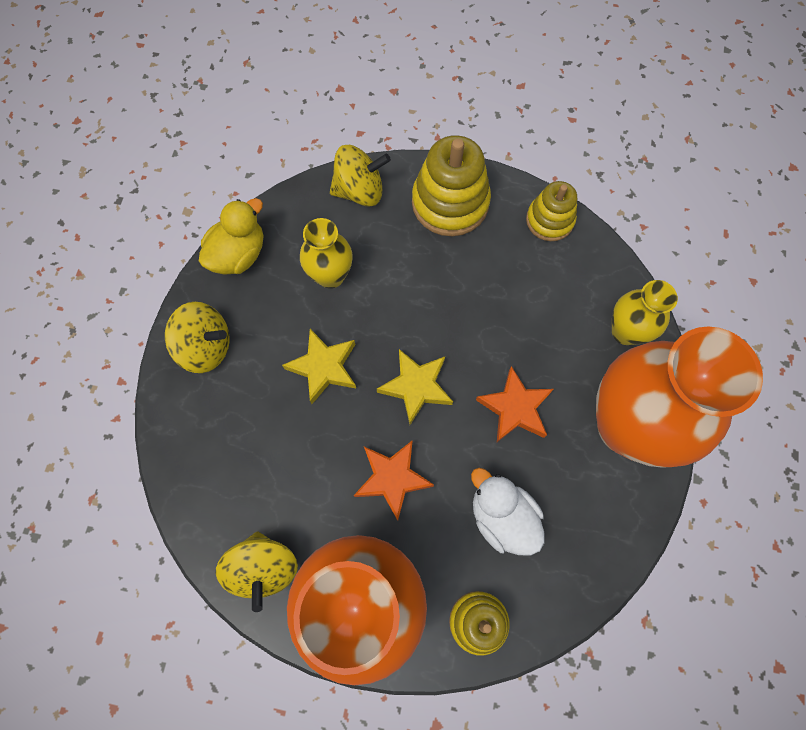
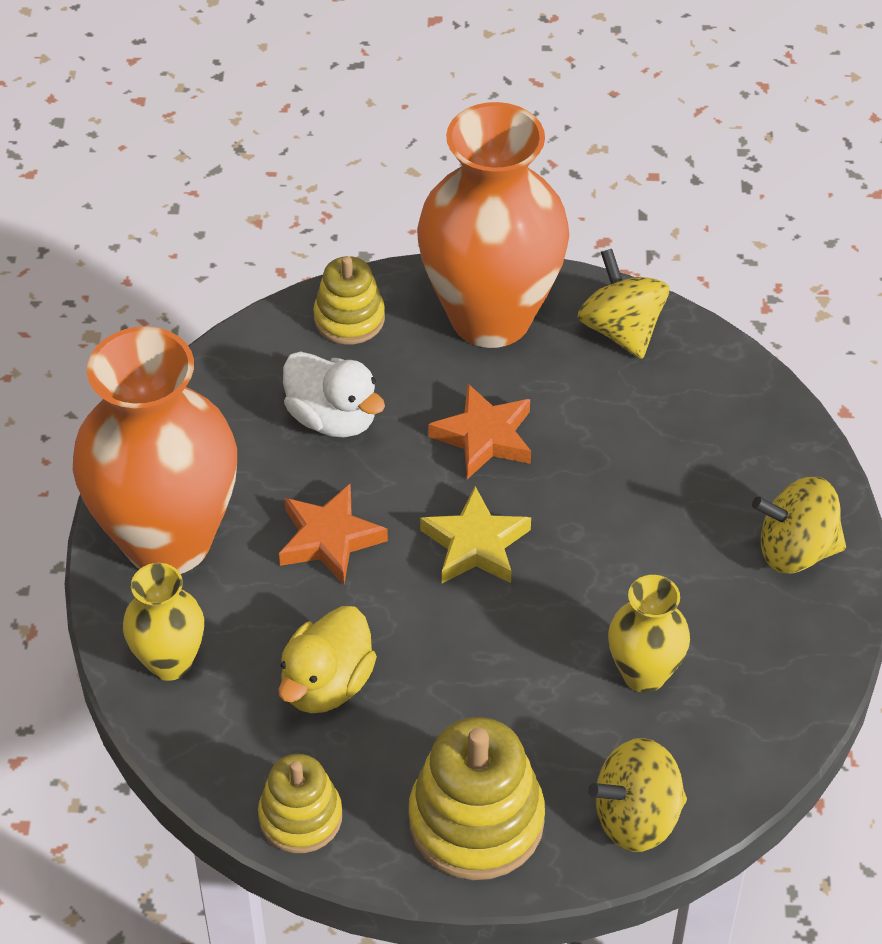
camera: 170 degrees right, 20 degrees down
(239, 254) = (801, 683): yellow duck -> yellow duck (326, 684)
(323, 367) = (615, 549): yellow star -> none

